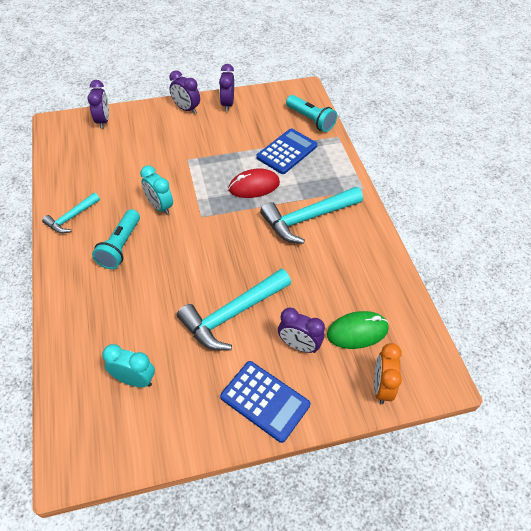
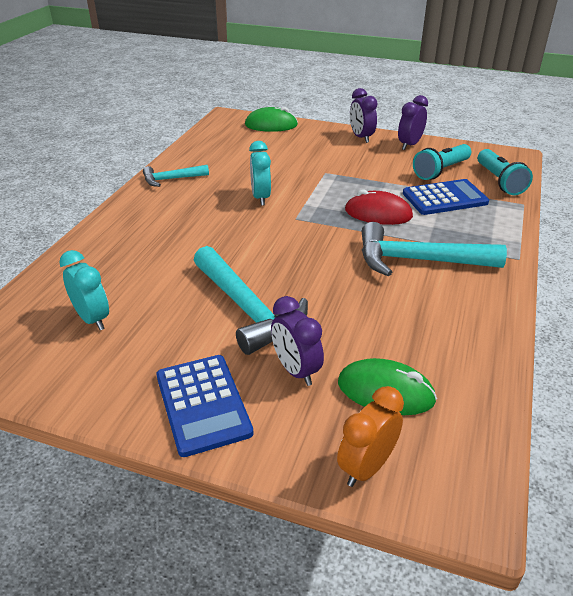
camera: 35 degrees right, 15 degrees down
(103, 121) = (271, 125): purple clock -> green mouse
(120, 246) = (192, 213): turquoise flashlight -> turquoise flashlight (440, 171)
(232, 314) = (247, 309): turquoise hammer -> turquoise hammer turned 120 degrees counterclockwise

